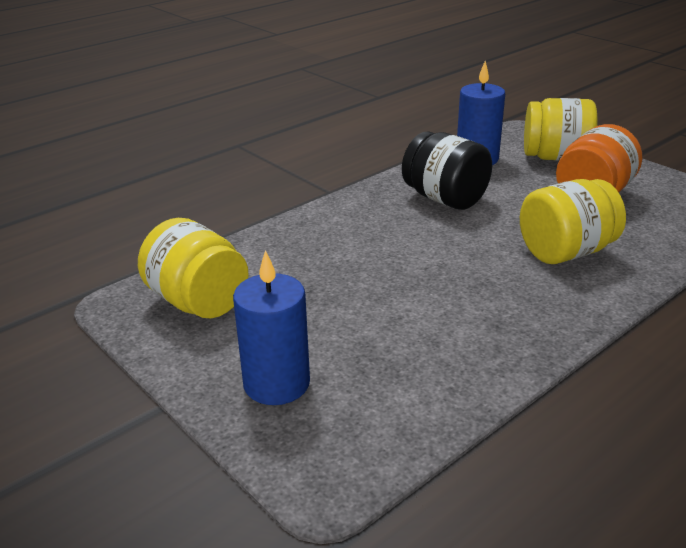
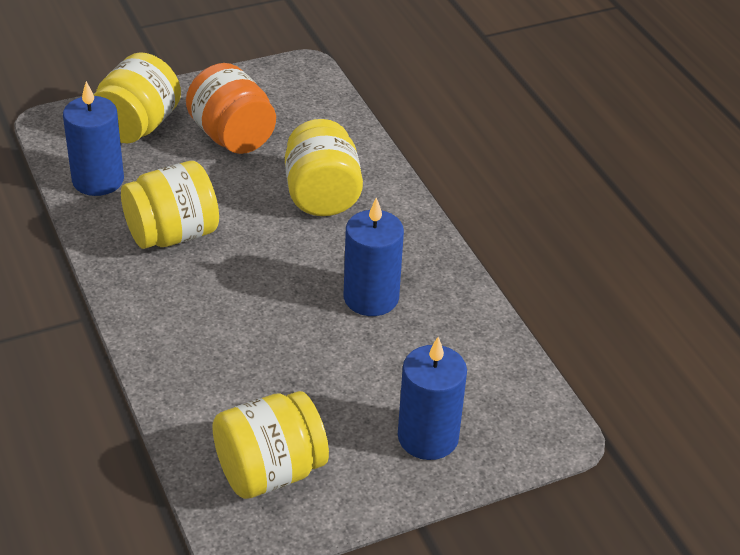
camera: 75 degrees left, 10 degrees up
(445, 199) = (172, 234): black jar -> yellow jar
(449, 308) = (371, 297): none -> blue candle

